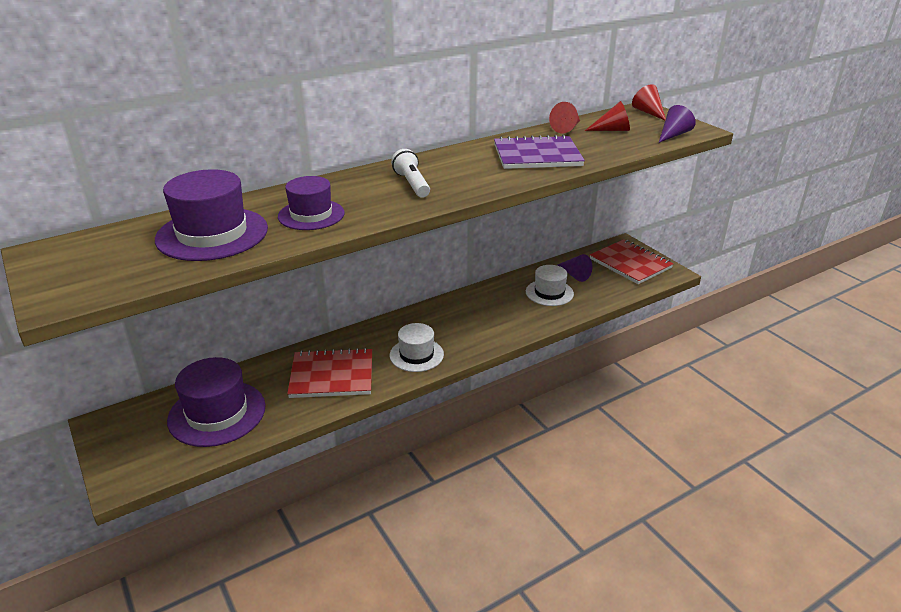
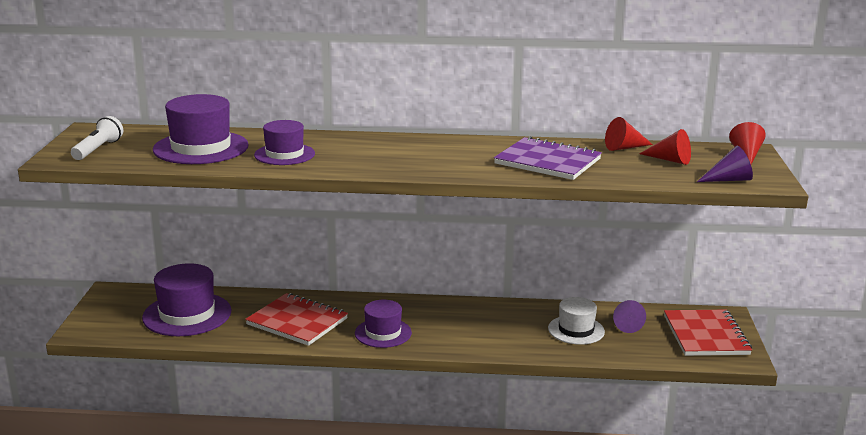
camera: 35 degrees right, 10 degrees down
(412, 184) = (396, 154): white flashlight -> white flashlight (98, 149)
(416, 355) = (383, 333): white hat -> purple hat

